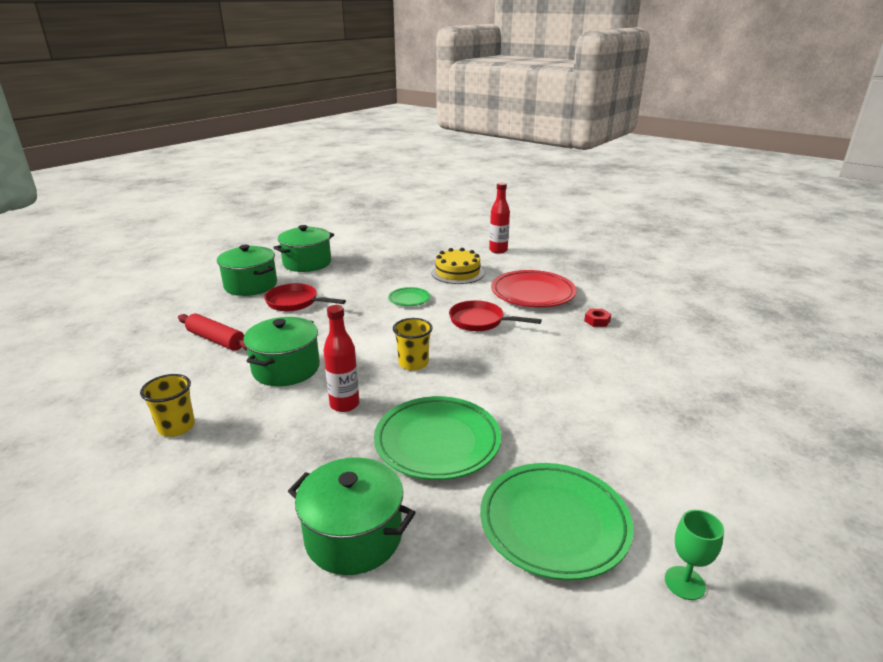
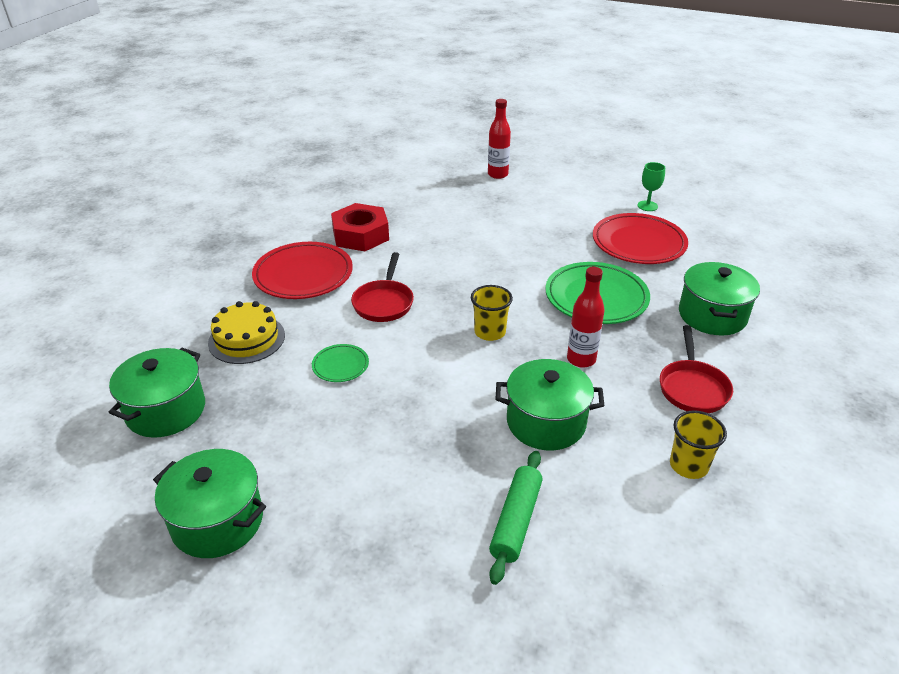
camera: 105 degrees left, 10 degrees up
(216, 340) = (516, 521): red rolling pin -> green rolling pin
(251, 285) = (327, 565): green pot -> green pot (166, 410)
(295, 302) = (378, 477): red pan -> red pan (692, 388)
(498, 250) = (161, 314): red bottle -> red bottle (497, 174)
(554, 523) = (638, 243): green plate -> red plate
(597, 321) = (360, 235): red nut -> red nut, size x2.35

